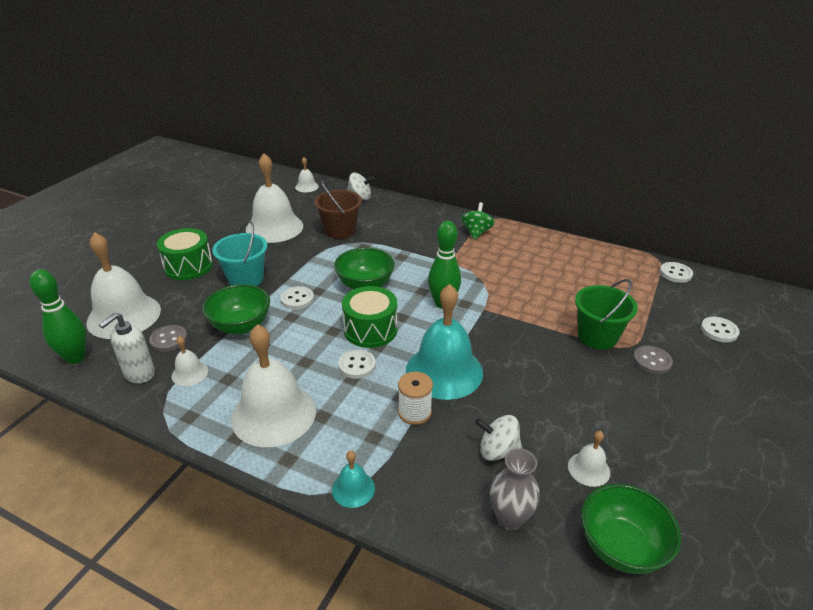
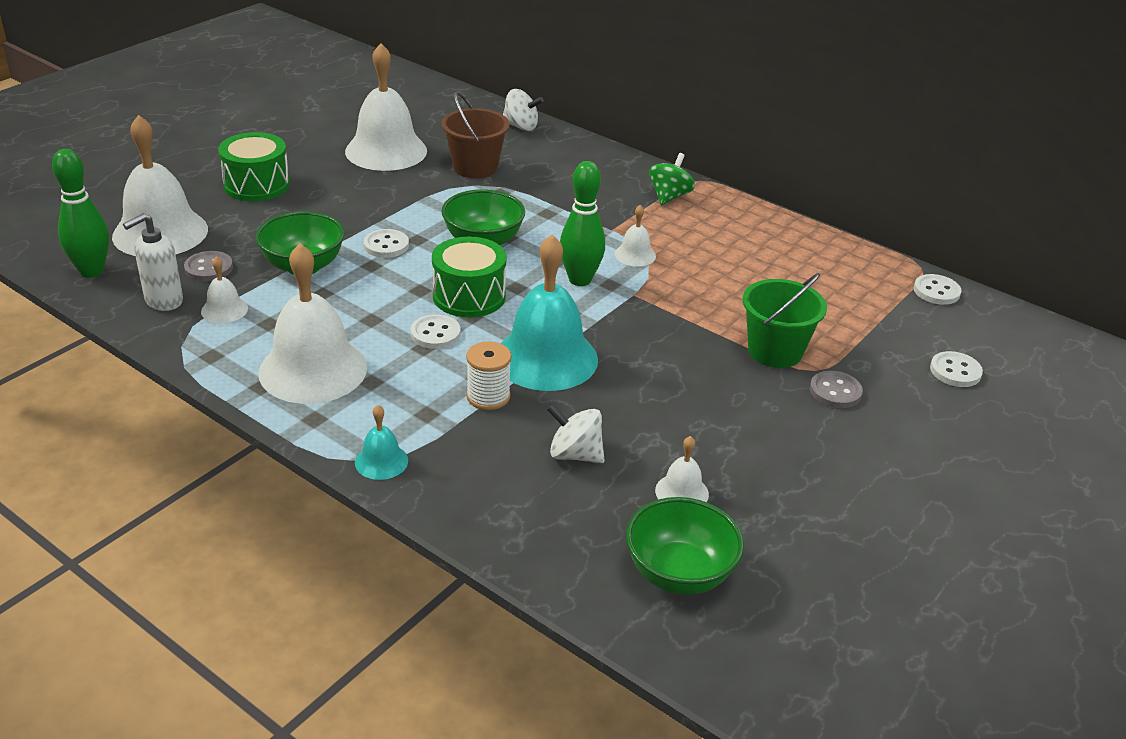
camera: 10 degrees right, 0 degrees up
(246, 279) = (327, 211): turquoise bucket -> none
(306, 187) = (450, 102): white bell -> white bell (635, 255)
(510, 518) = (557, 522): grey vase -> none

